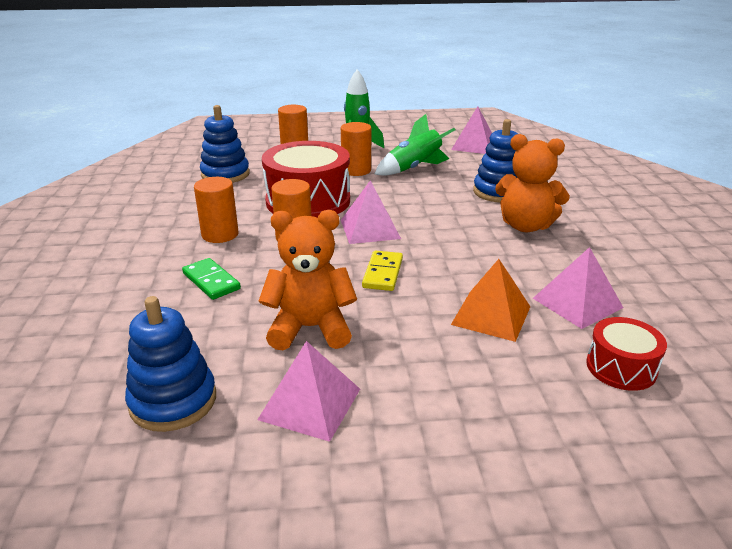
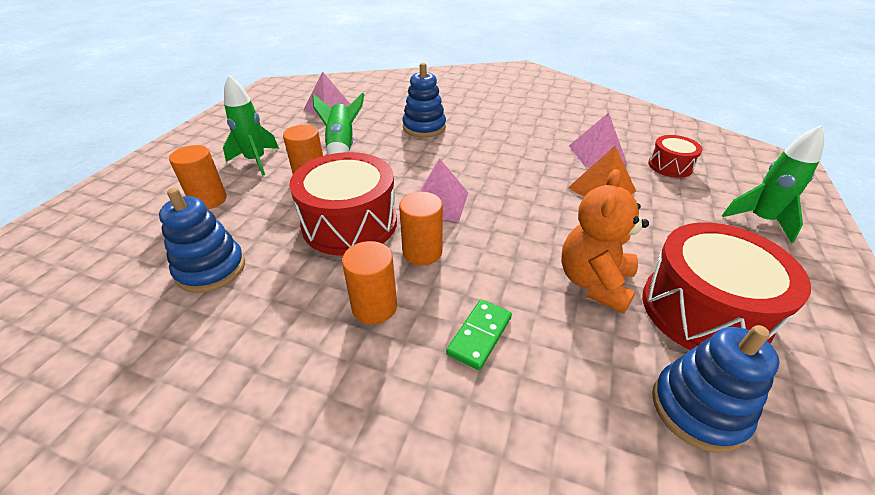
camera: 65 degrees left, 10 degrees up
(211, 281) = (479, 335): green domino -> green domino turned 45 degrees counterclockwise
(310, 404) = (703, 310): pink pyramid -> red drum
(382, 273) = (521, 218): yellow domino -> none
(525, 226) = (486, 136): orange teddy bear -> none
(553, 462) = (760, 220): none -> green rocket

